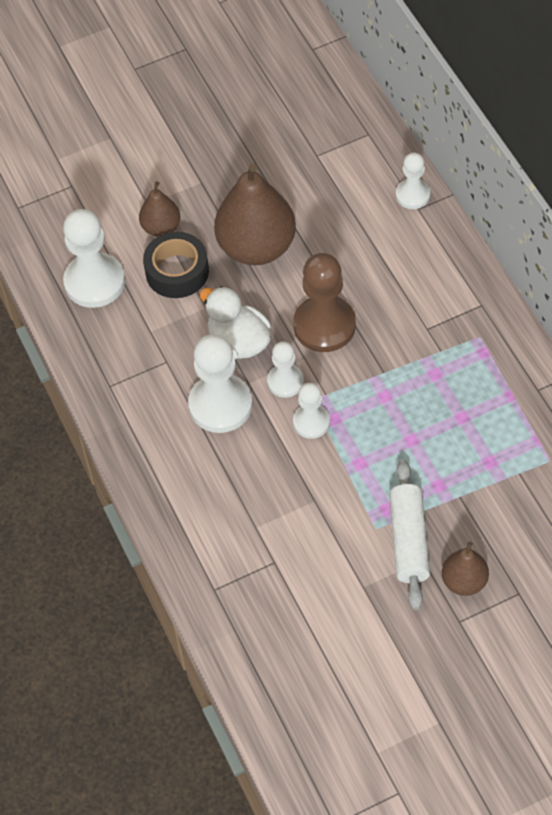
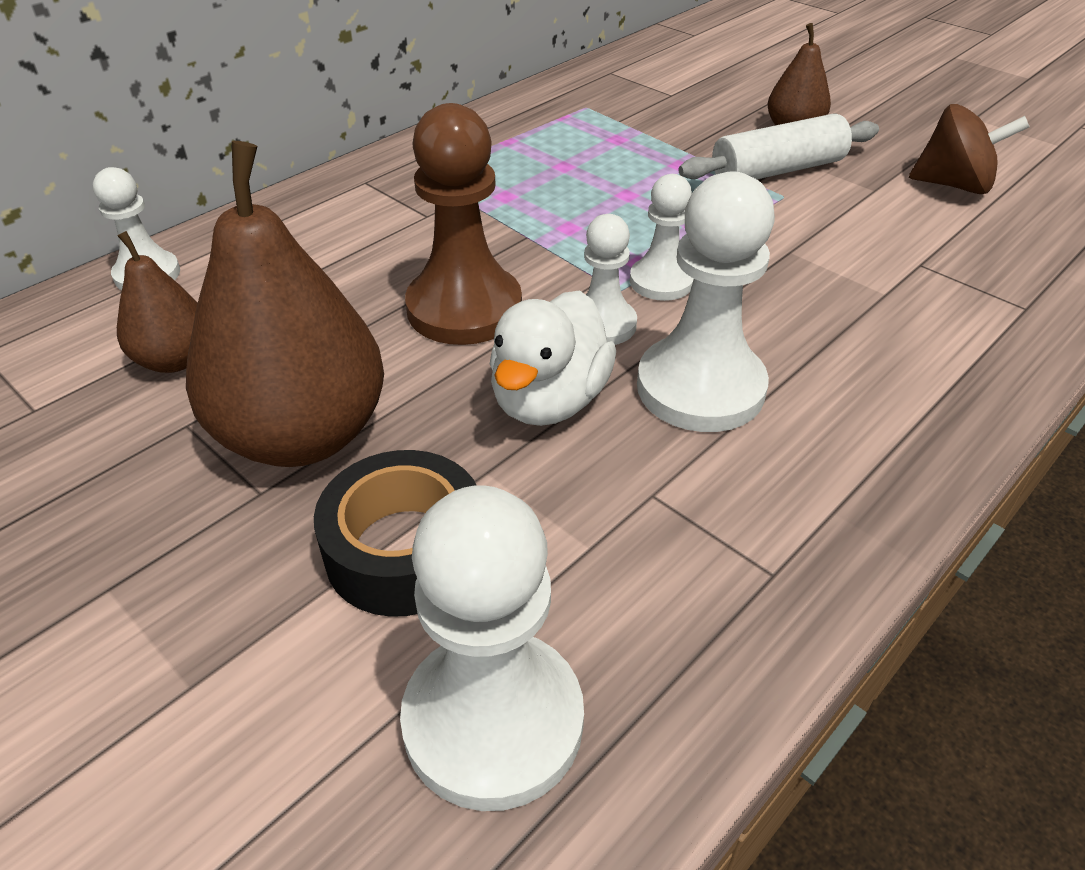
camera: 115 degrees left, 15 degrees down
(161, 227) = (271, 626): brown pear -> brown pear (175, 360)
(349, 638) = (953, 185): none -> brown spinning top

